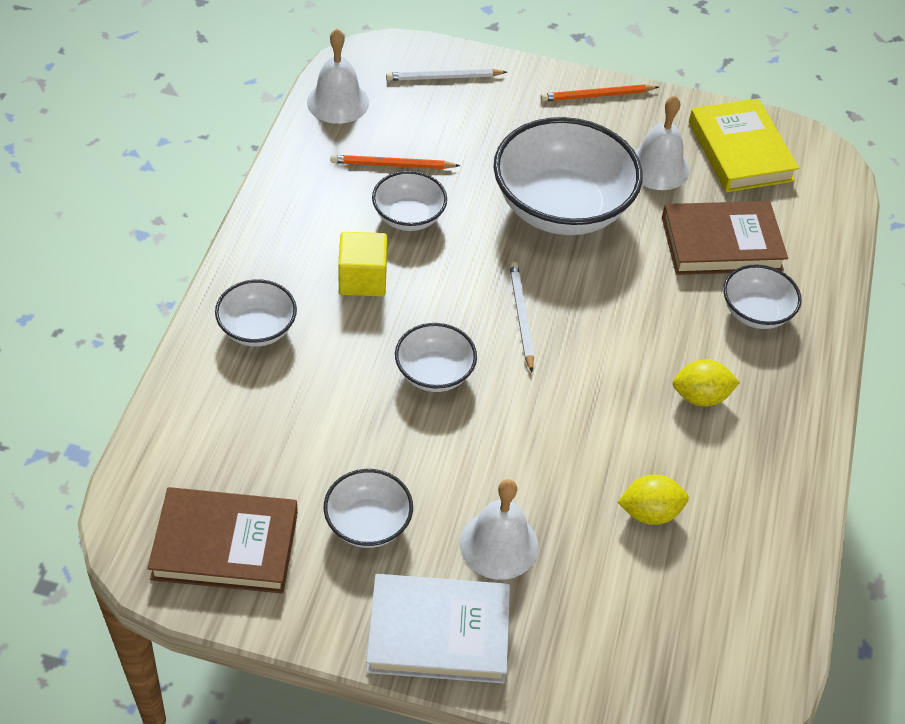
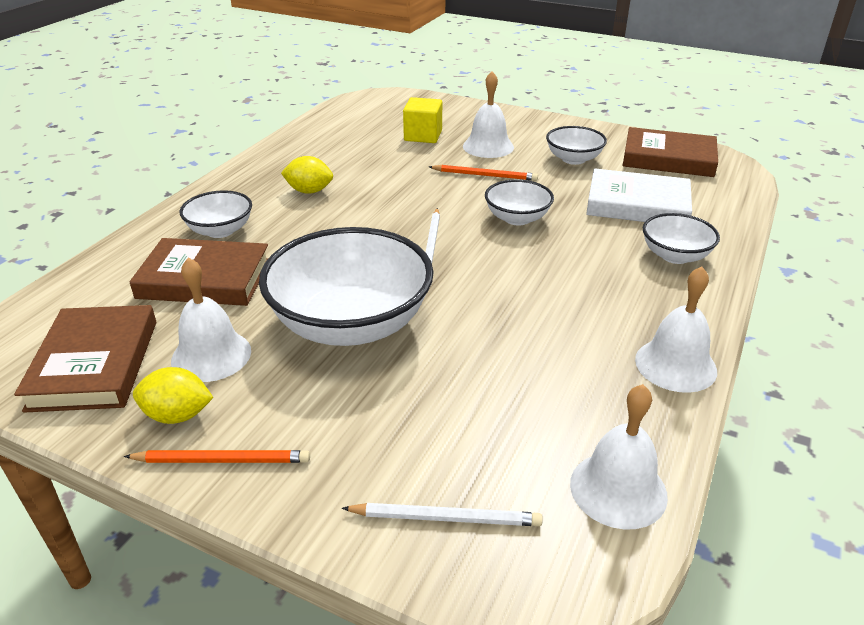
camera: 165 degrees left, 15 degrees down
(283, 196) = (675, 365): none -> white bell
(362, 279) = (578, 282): yellow cube -> yellow cube (423, 136)
(392, 165) = (540, 388): orange pencil -> orange pencil (484, 175)
(408, 217) = (526, 330): white bowl -> none
(438, 633) = (532, 124): white book -> white book (637, 204)
(649, 512) = (383, 150): yellow lemon -> yellow lemon (178, 415)
(740, 151) = (94, 364): yellow book -> brown book

